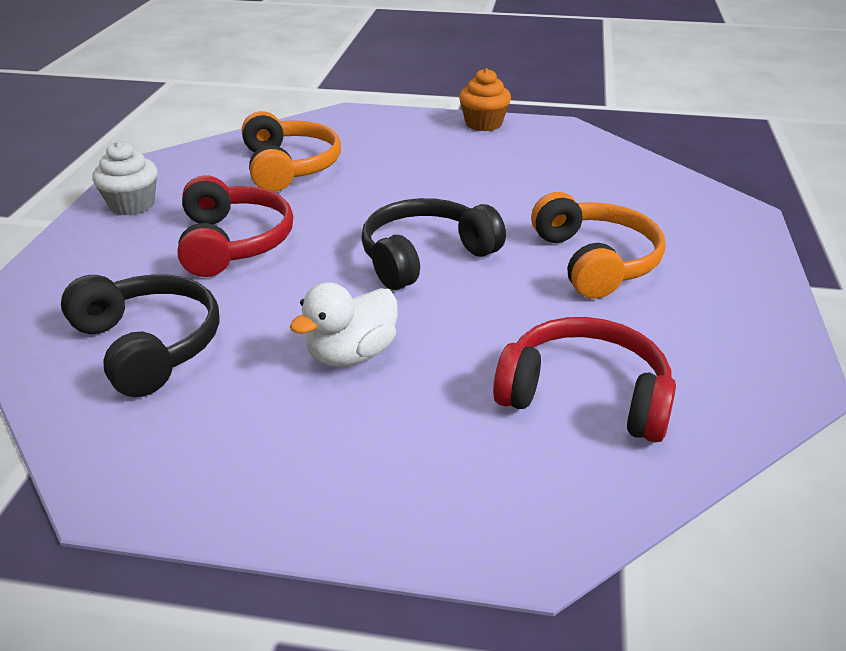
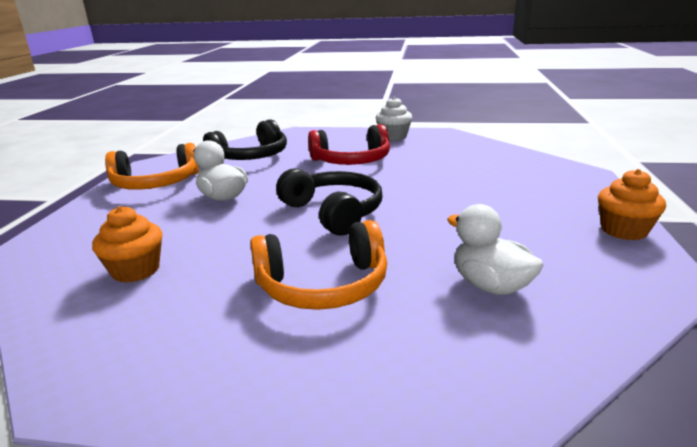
camera: 90 degrees right, 10 degrees down
(289, 167) = (463, 164): orange headphones -> orange headphones (156, 183)
(581, 186) = (490, 285): none -> white duck
(585, 396) = (136, 270): red headphones -> orange cupcake

